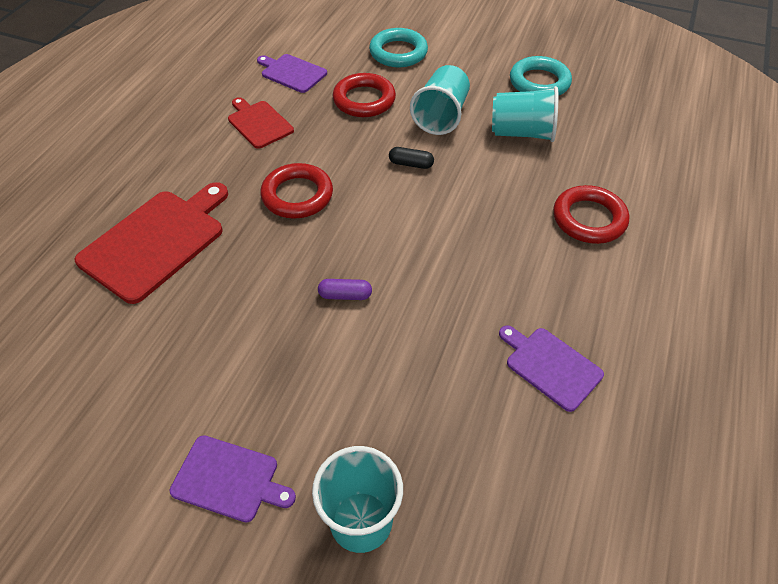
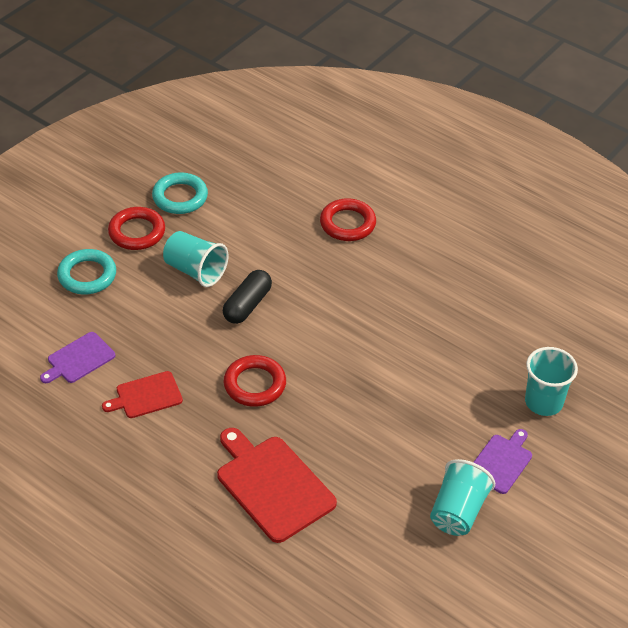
camera: 75 degrees left, 5 degrees down
(345, 295) = (371, 375): purple capsule -> none
(364, 100) = (148, 315): red ring -> red ring (137, 232)
(411, 164) = (247, 305): black capsule -> black capsule, size x1.76
(522, 133) = (240, 228): turquoise cup -> turquoise cup (458, 511)
(550, 366) = (464, 285): purple cutting board -> none

